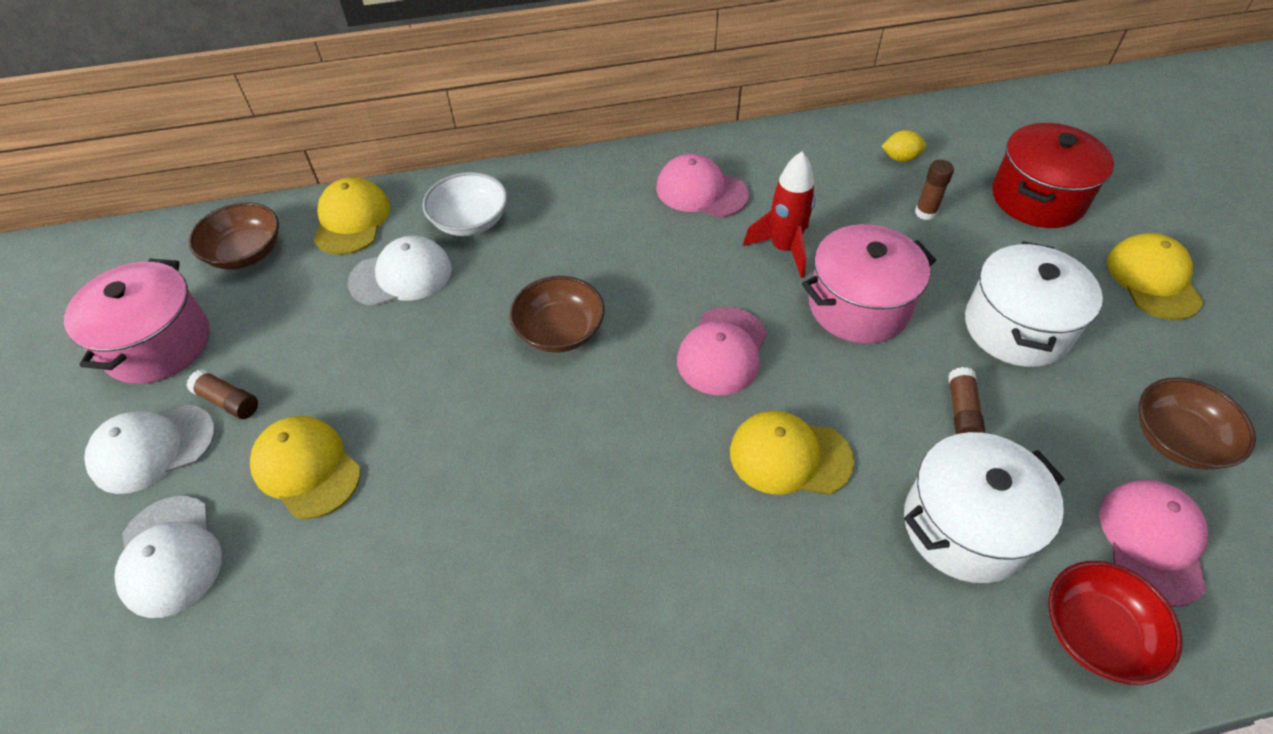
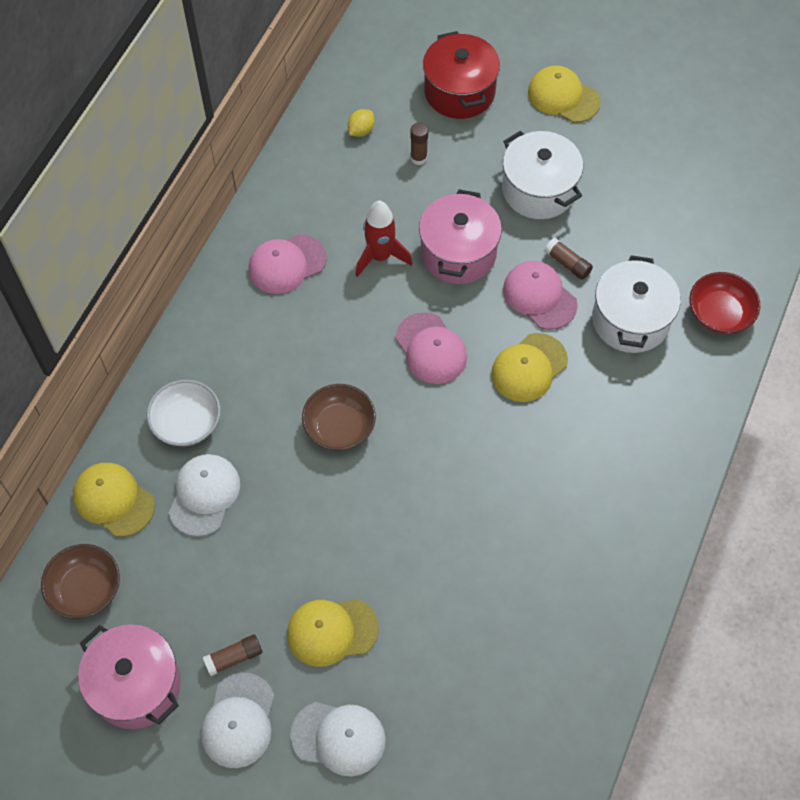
camera: 55 degrees left, 10 degrees up
(1152, 542) = (698, 249): pink cap -> pink cap (539, 296)
(1177, 439) = (659, 185): brown bowl -> none

